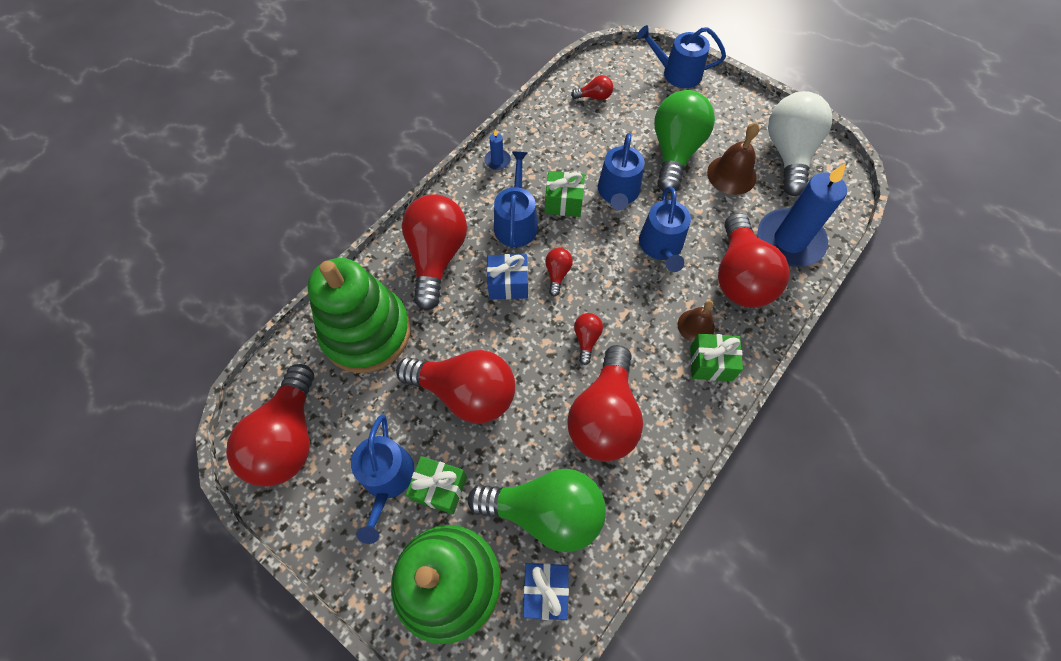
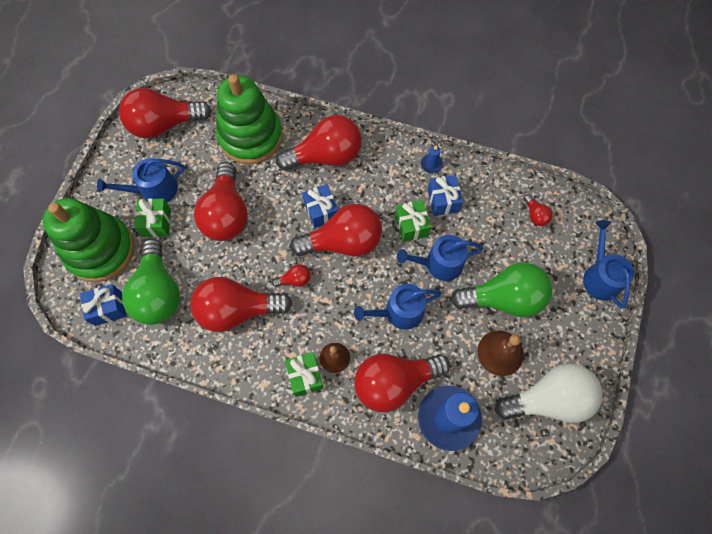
camera: 70 degrees right, 5 degrees up
(516, 222) = (378, 198): blue watering can -> none
(546, 165) = (443, 201): none -> blue gift
(557, 274) = (343, 242): red light bulb -> red light bulb, size x2.34

